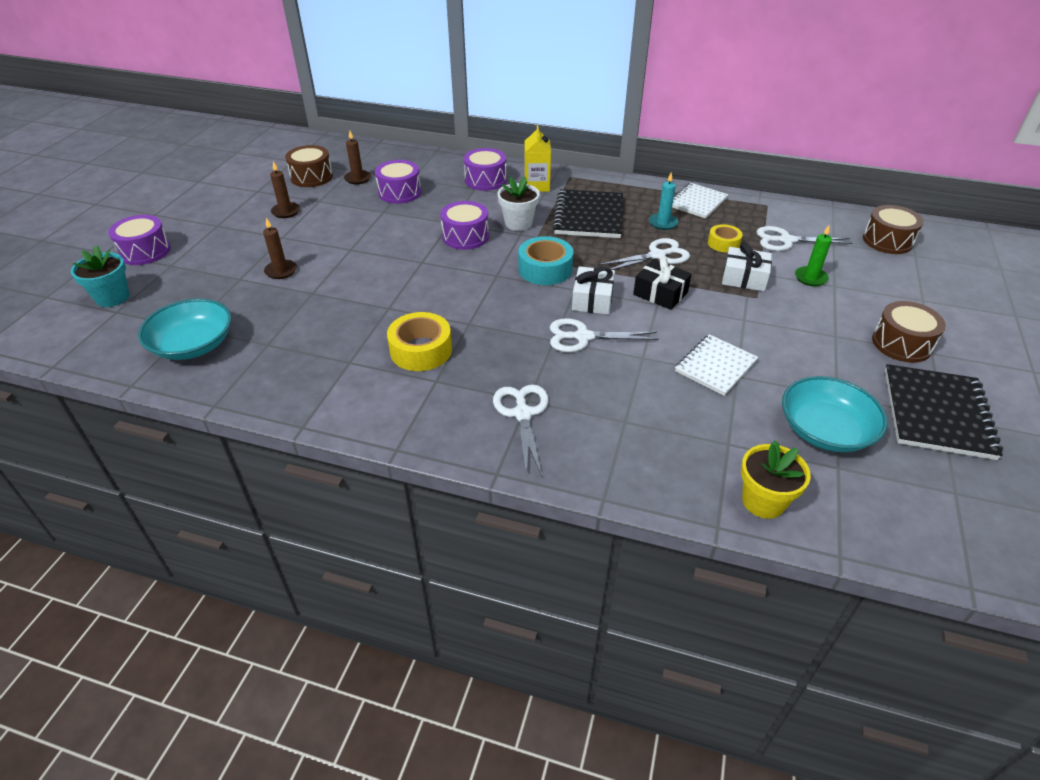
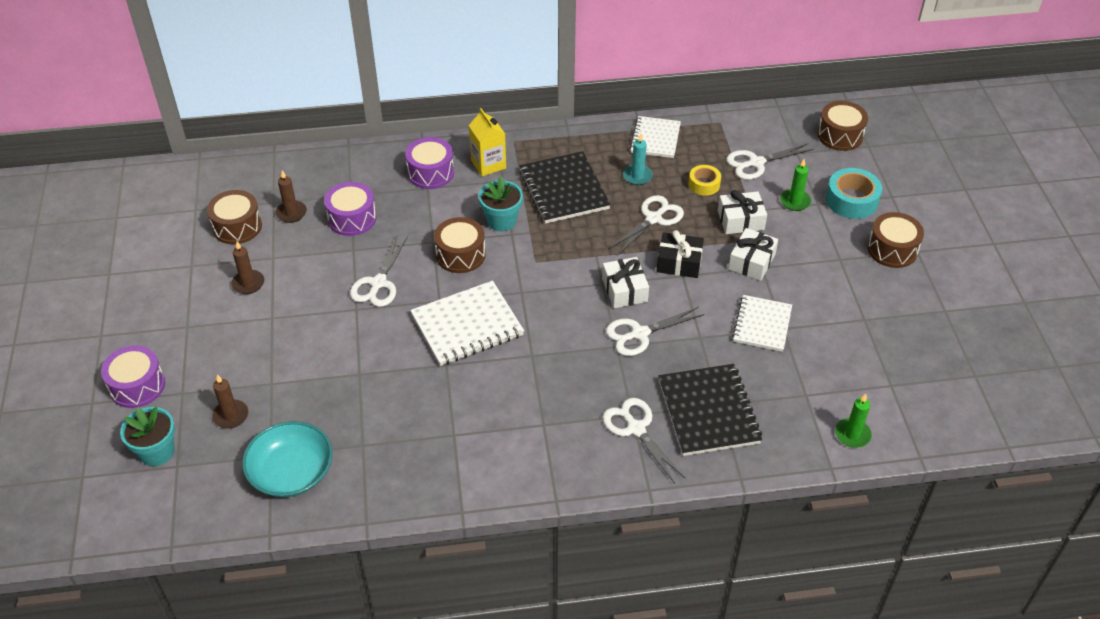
camera: 25 degrees left, 5 degrees up
(281, 271) = (306, 359): brown candle -> brown candle (231, 416)
(383, 237) = (378, 283): none -> white scissors
(421, 350) = (509, 399): yellow tape -> none
(430, 285) = (467, 326): none -> white notebook
(465, 236) = (460, 255): purple drum -> brown drum
(518, 223) = (501, 221): white flower pot -> turquoise flower pot
(545, 269) = (562, 269): turquoise tape -> turquoise tape (851, 200)
(736, 312) = (751, 261): none -> white gift
(763, 501) = (852, 434): yellow flower pot -> green candle
(825, 430) = (869, 355): turquoise bowl -> none
(937, 413) = (940, 310): black notebook -> black notebook (709, 411)

